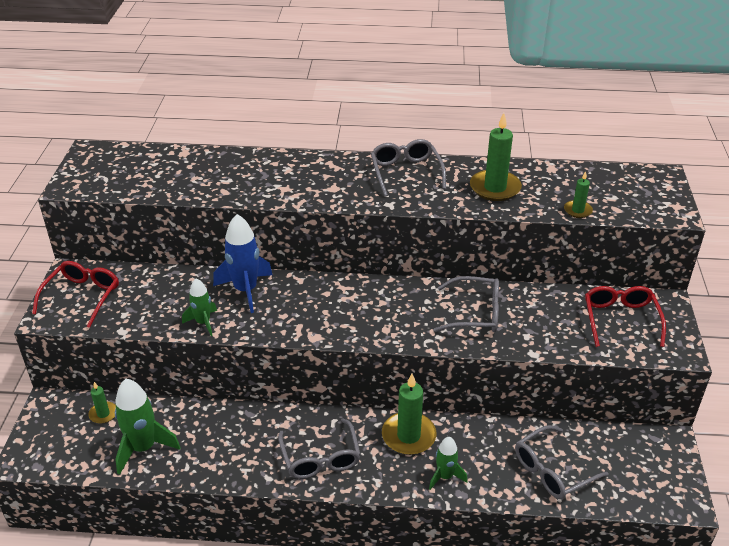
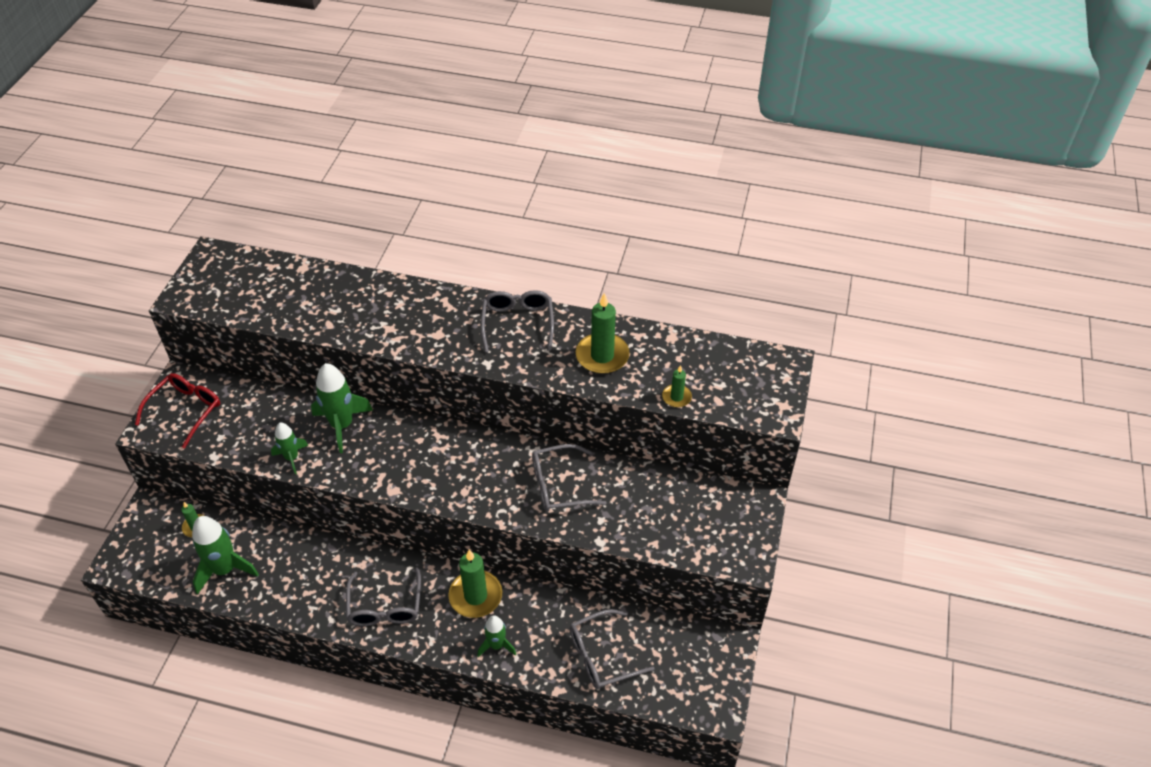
camera: 10 degrees right, 10 degrees up
(246, 290) = (342, 425): blue rocket -> green rocket
(475, 313) = (559, 485): grey glasses -> grey glasses turned 150 degrees clockwise
(620, 319) = (703, 514): red glasses -> none

